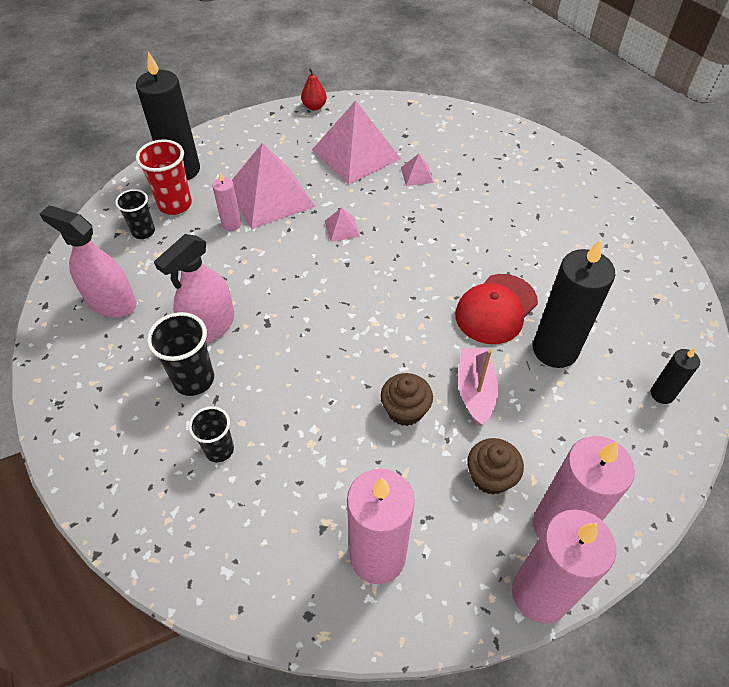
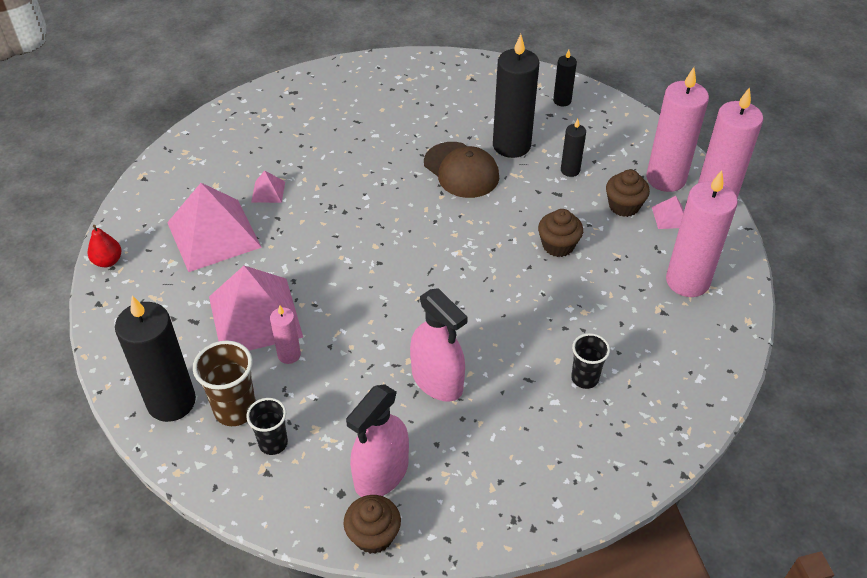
camera: 80 degrees left, 5 degrees down
(54, 307) = (373, 535): none -> brown cupcake
(175, 204) = (235, 410): red cup -> brown cup
(194, 379) = (503, 396): black cup -> none
(342, 228) = (328, 260): pink pyramid -> pink pyramid (670, 217)
(475, 391) = (545, 199): pink boat -> none
(496, 309) = (461, 170): red cap -> brown cap
(534, 413) = (570, 170): none -> black candle

